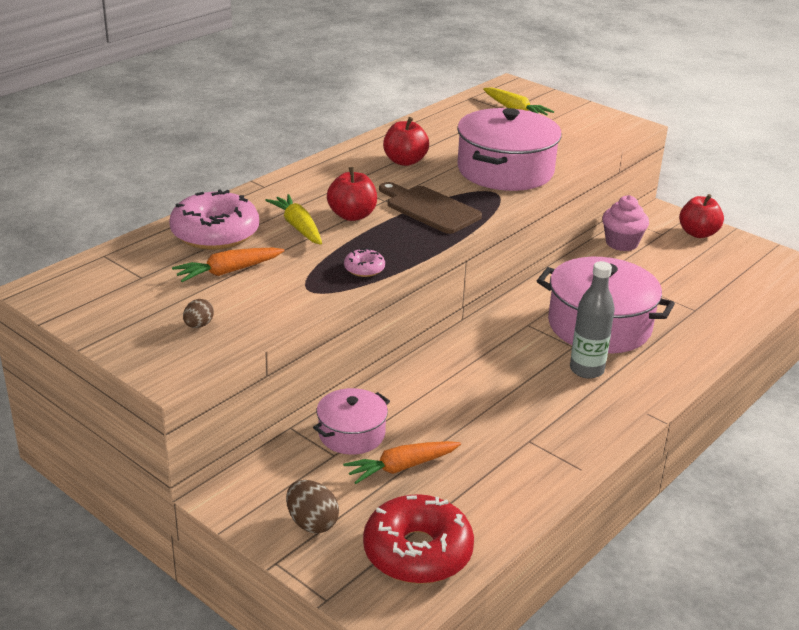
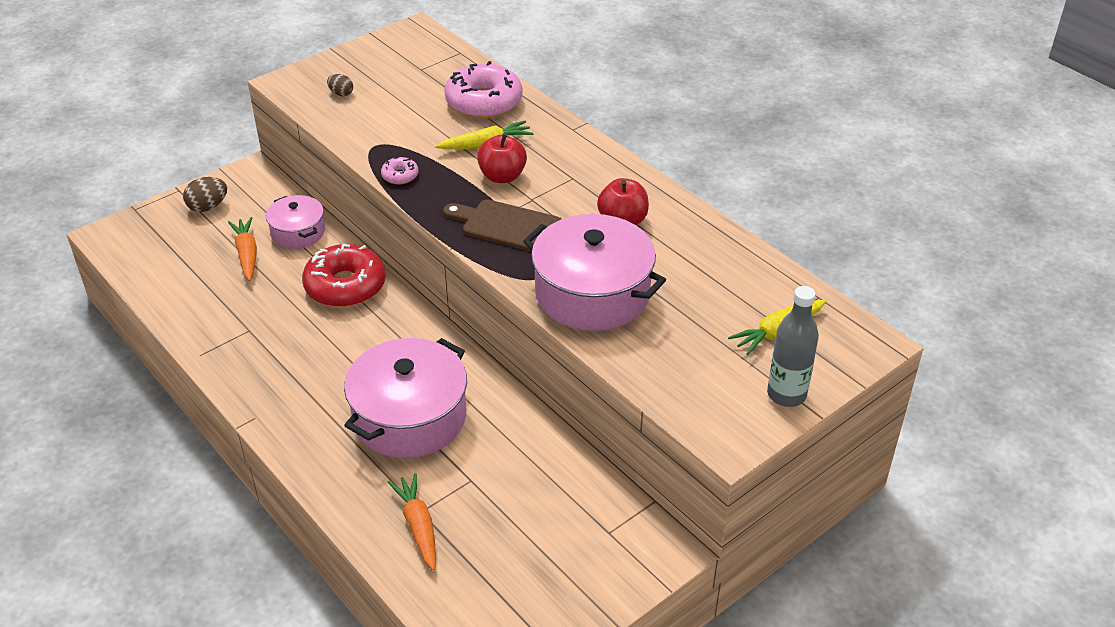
camera: 100 degrees right, 10 degrees up
(228, 272) = (417, 107): orange carrot -> orange carrot (418, 526)
(417, 552) = (154, 252): red donut -> red donut (345, 286)
(429, 209) = (507, 226): brown cutting board -> brown cutting board turned 120 degrees counterclockwise
(586, 370) = (335, 389): grey bottle -> grey bottle (786, 394)
(621, 243) = (587, 482): pink cupcake -> none
(698, 233) = (606, 574): red apple -> none

